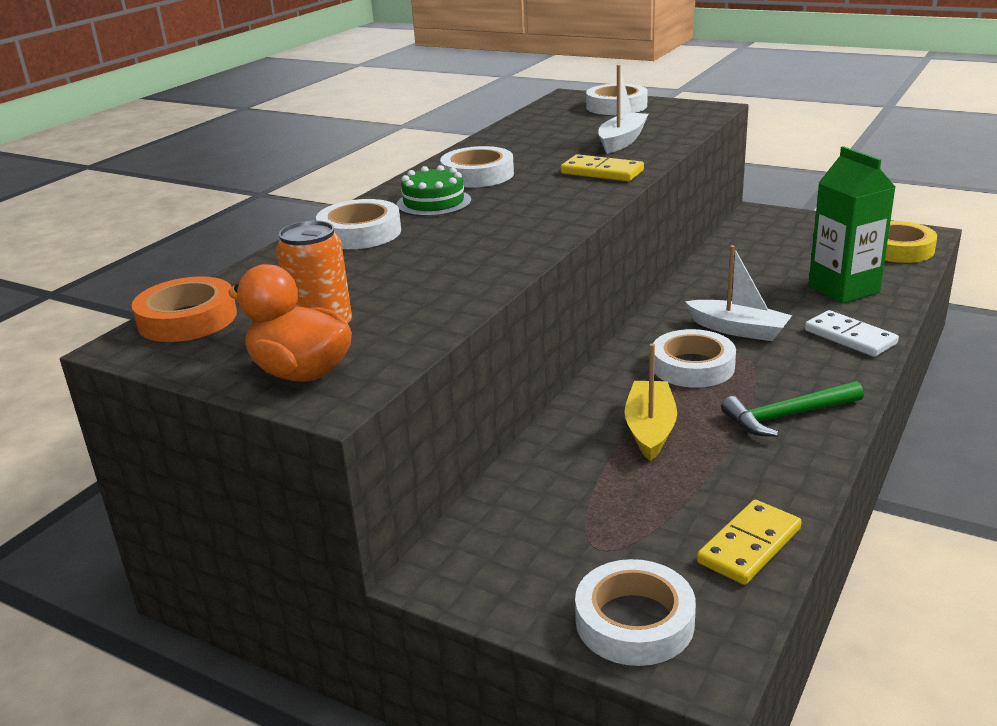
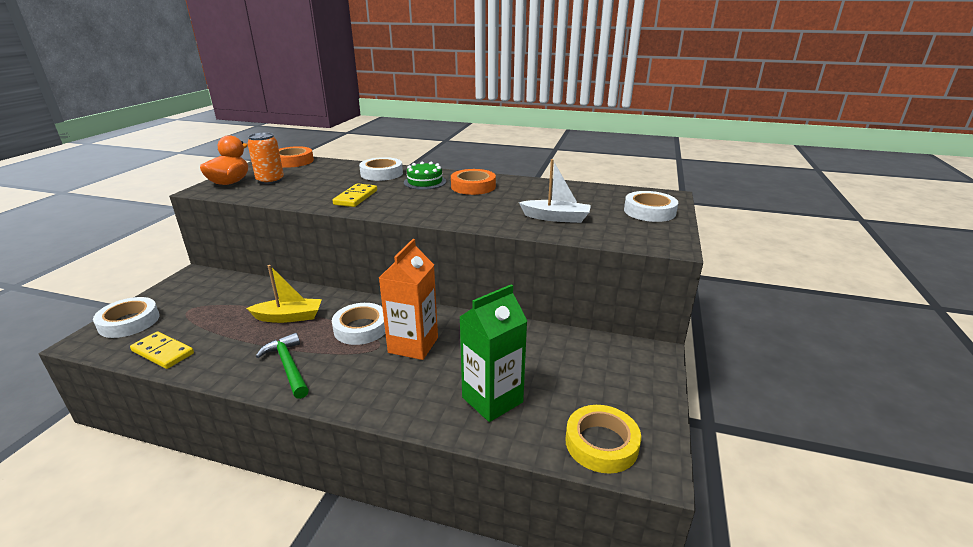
camera: 75 degrees right, 0 degrees up
(477, 175) = (473, 186): white tape -> orange tape
(602, 172) = (482, 216): yellow domino -> yellow domino (356, 197)
(738, 330) = (413, 345): white boat -> orange carton
(850, 337) = (399, 399): white domino -> none

